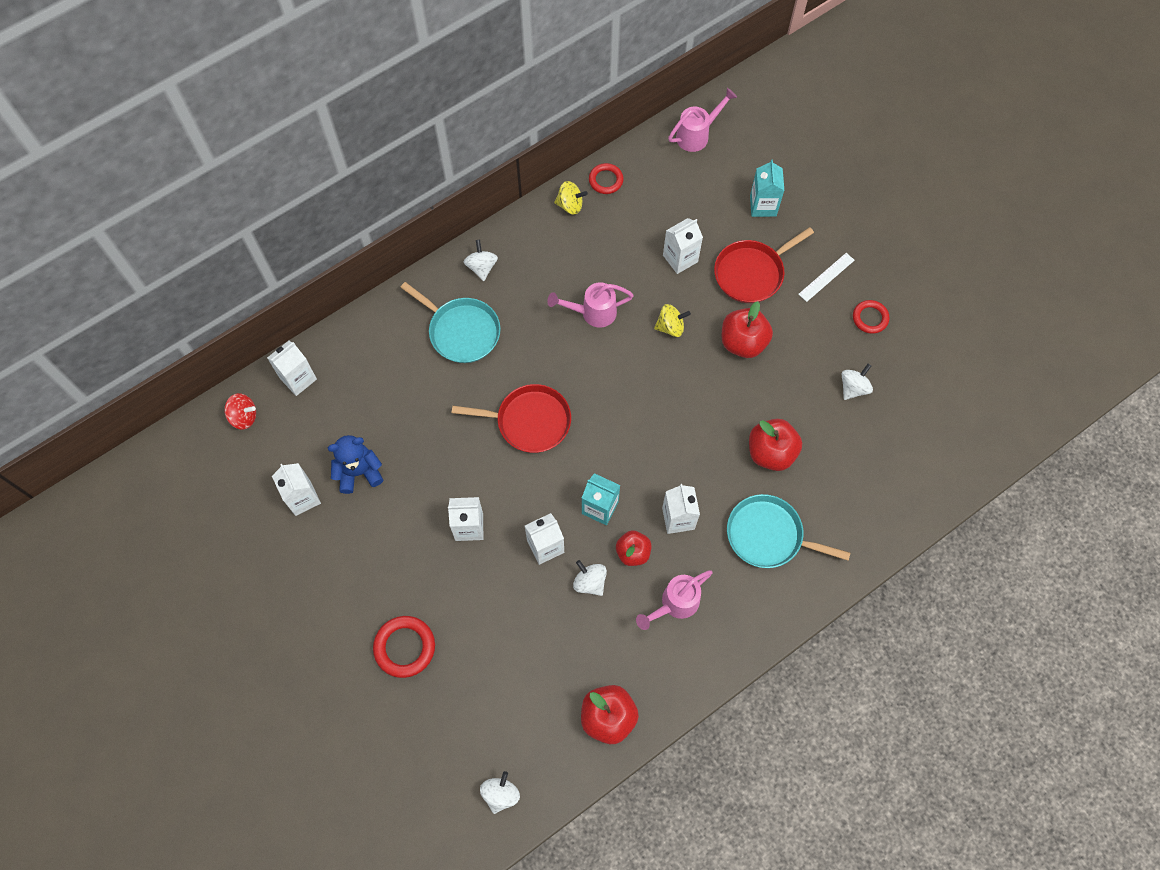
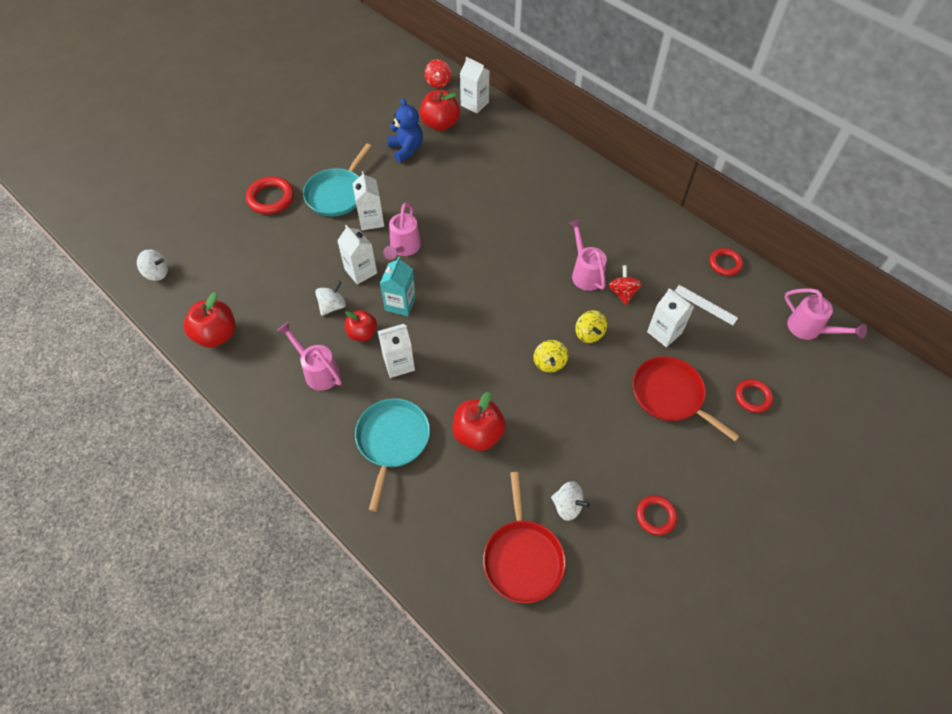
camera: 80 degrees right, 10 degrees down
(303, 498) = (381, 123): white carton -> none
(461, 331) = (540, 188): turquoise pan -> turquoise pan (337, 194)
(481, 267) = (604, 191): white spinning top -> none
(521, 494) = (403, 248): none -> pink watering can
(529, 421) = (470, 244): red pan -> red pan (523, 558)
(570, 205) = (688, 241): yellow spinning top -> yellow spinning top (549, 363)
(625, 283) = (622, 293): none -> red spinning top
(743, 342) = (590, 396): red apple -> red apple (440, 124)
(763, 205) = (752, 397): turquoise carton -> red ring
(826, 277) = (690, 466): white ruler -> white ruler (705, 305)

